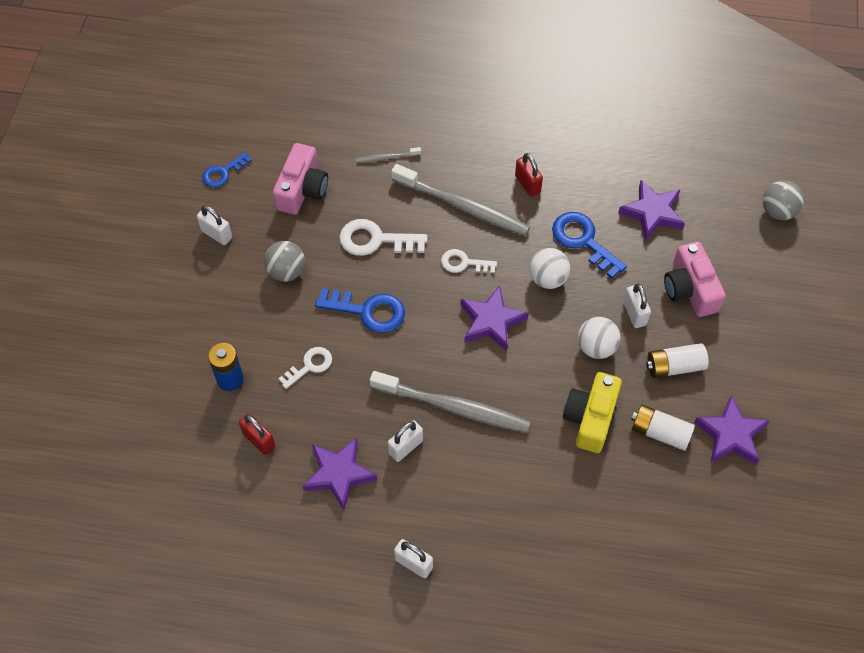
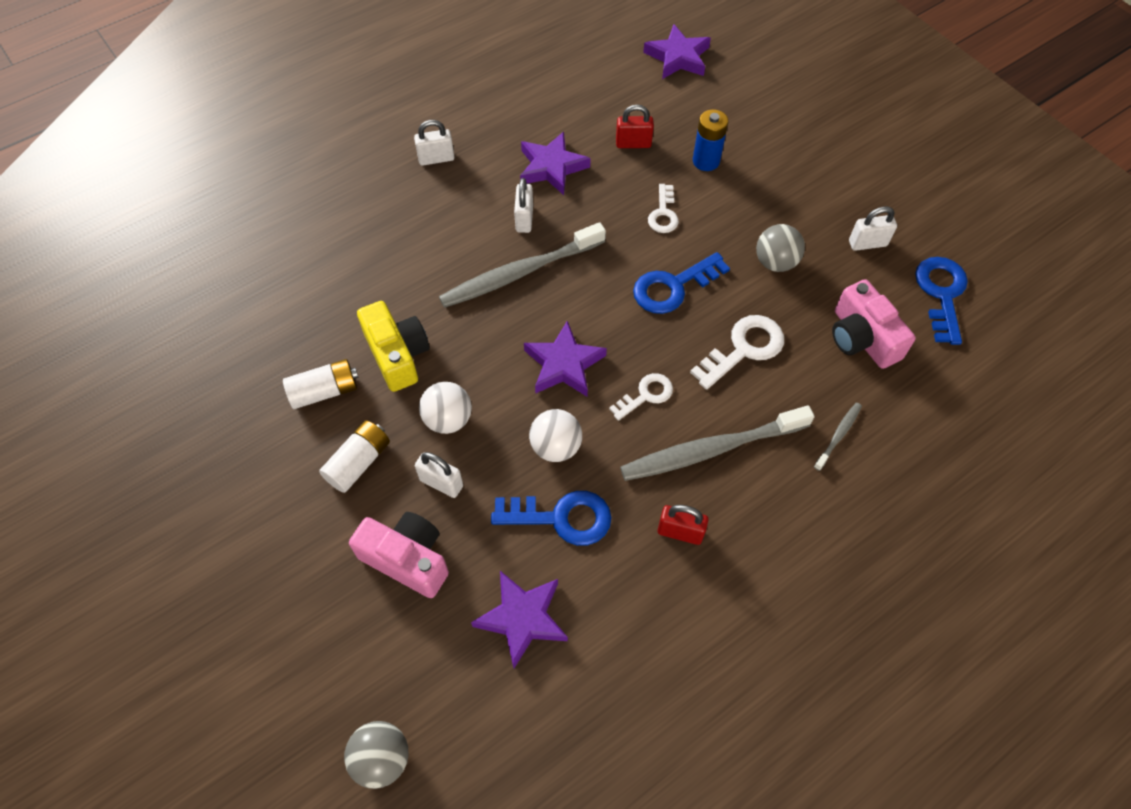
camera: 135 degrees right, 0 degrees up
(223, 173) = (941, 294): blue key -> blue key, size x1.59
(731, 435) = (255, 441): purple star -> purple star (678, 57)

